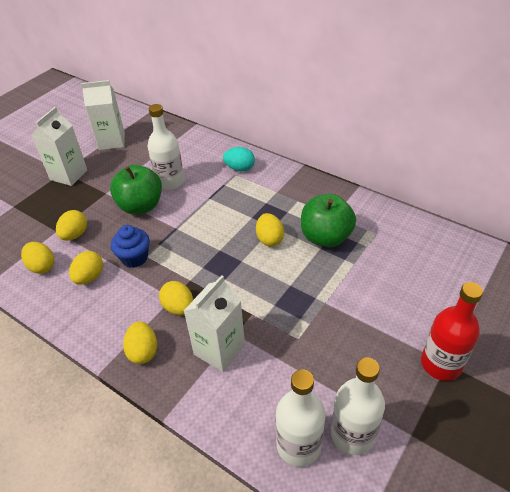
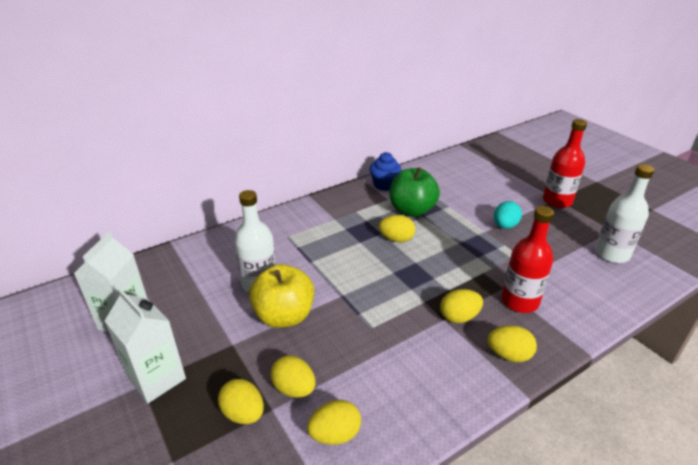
camera: 70 degrees left, 10 degrees down
(89, 277) = (381, 384): yellow egg -> yellow egg (243, 413)
(134, 258) = (370, 337): blue cupcake -> blue cupcake (384, 185)
(141, 206) = (284, 316): green apple -> yellow apple
(219, 350) = (519, 301): white carton -> red bottle
(240, 168) = (281, 231): turquoise egg -> turquoise egg (504, 226)
(298, 445) = (620, 281): white bottle -> none

